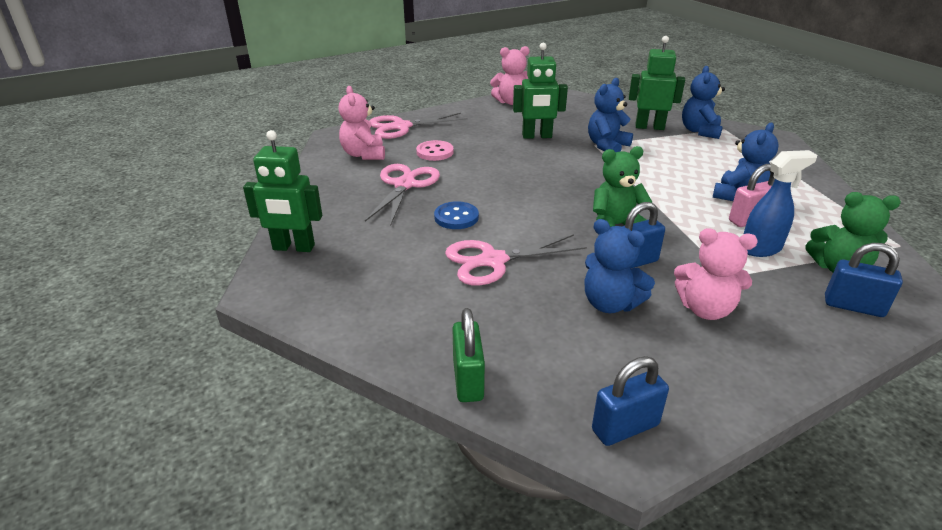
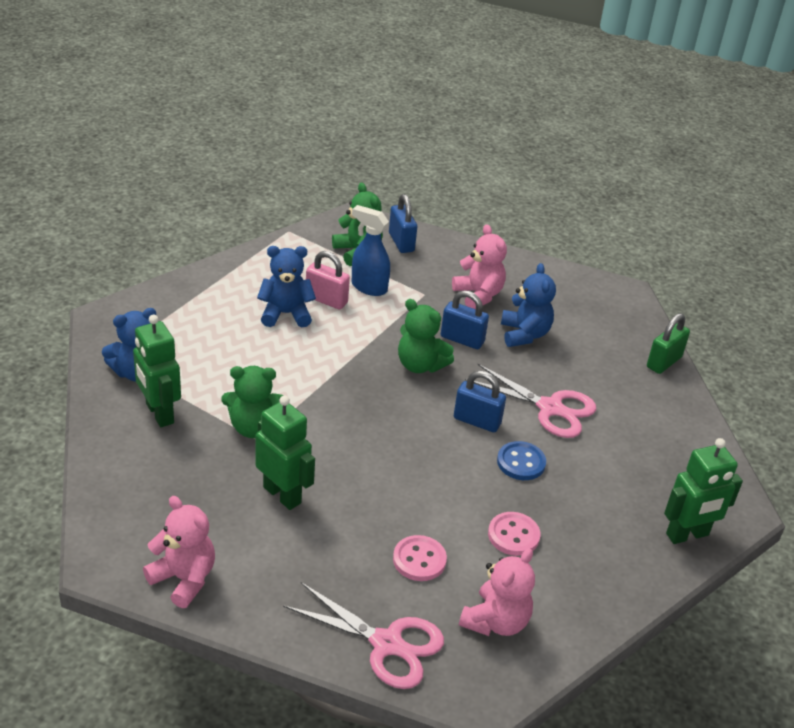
camera: 135 degrees left, 5 degrees up
(293, 248) = (687, 535): green robot -> green robot turned 105 degrees clockwise
(404, 185) = (513, 535): pink scissors -> pink button
(607, 146) = (253, 427): blue teddy bear -> green teddy bear
(625, 427) = (615, 297): blue padlock -> blue padlock (477, 421)

